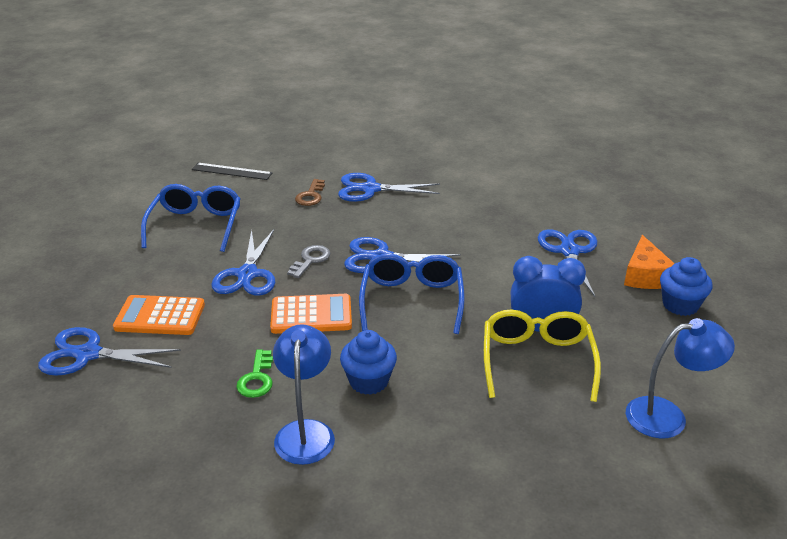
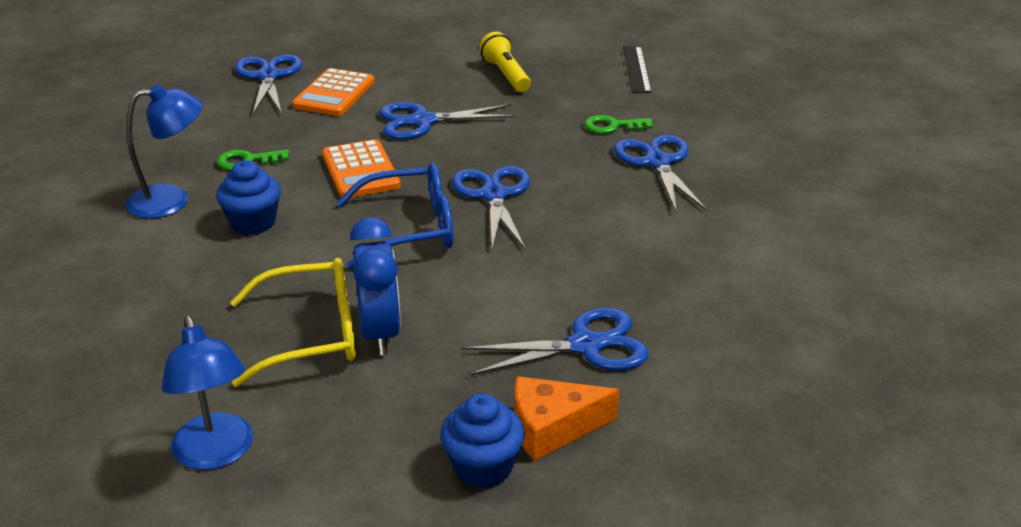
camera: 75 degrees right, 0 degrees up
(160, 316) = (334, 94): orange calculator -> orange calculator turned 150 degrees counterclockwise
(196, 225) = (506, 75): blue glasses -> yellow flashlight
(310, 260) = (468, 151): grey key -> none
(311, 196) = (612, 126): brown key -> green key

